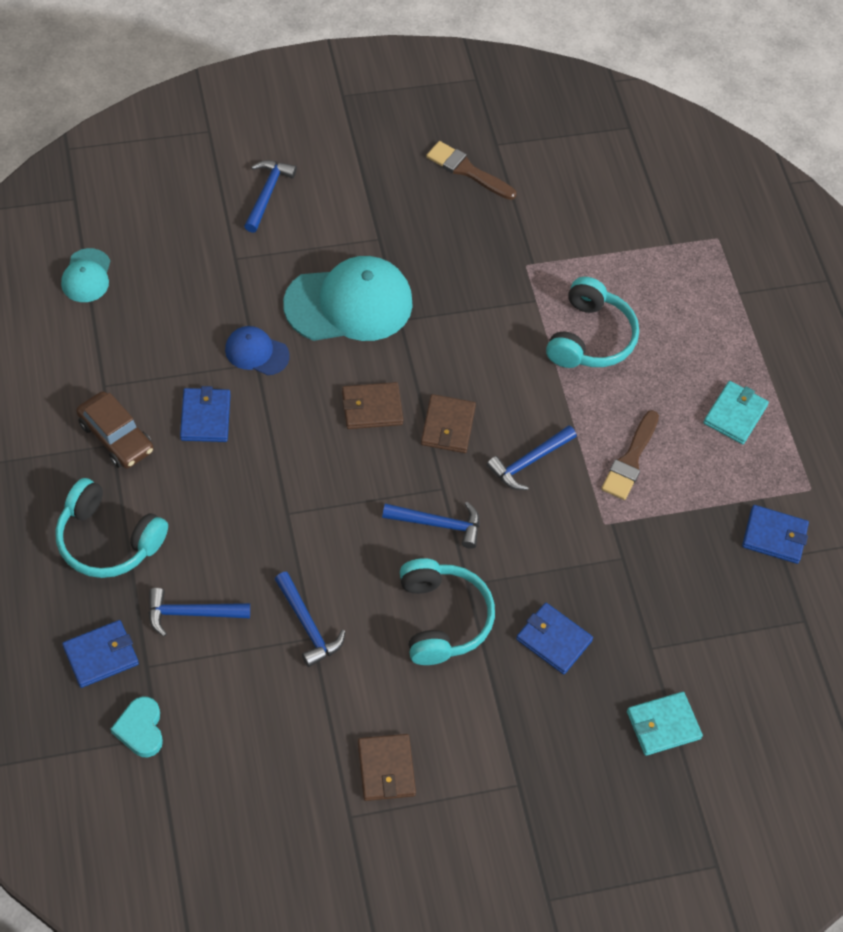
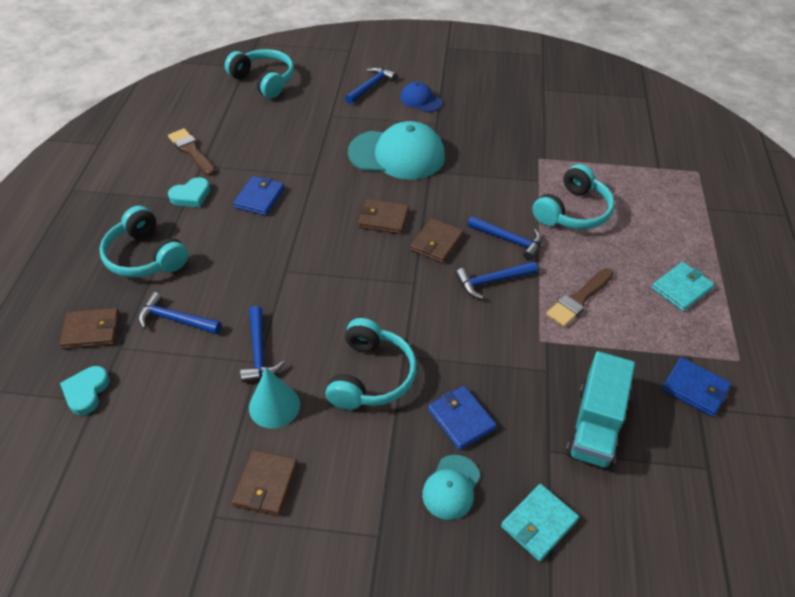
camera: 25 degrees right, 10 degrees down
(86, 276) = (227, 106): turquoise cap -> turquoise cap (451, 487)
(101, 655) = (91, 330): blue wallet -> brown wallet
(115, 218) = (264, 80): none -> turquoise headphones
(116, 437) = (191, 196): brown car -> turquoise heart
(256, 352) = (317, 168): blue cap -> blue cap (421, 100)
(354, 683) = (274, 406): none -> turquoise cone
(438, 524) = (399, 306): blue hammer -> blue hammer (508, 240)
(467, 170) = (516, 99): brown brush -> brown brush (191, 151)
(663, 725) = (539, 523): turquoise wallet -> turquoise wallet turned 45 degrees counterclockwise
(687, 607) = (595, 425): none -> turquoise truck

